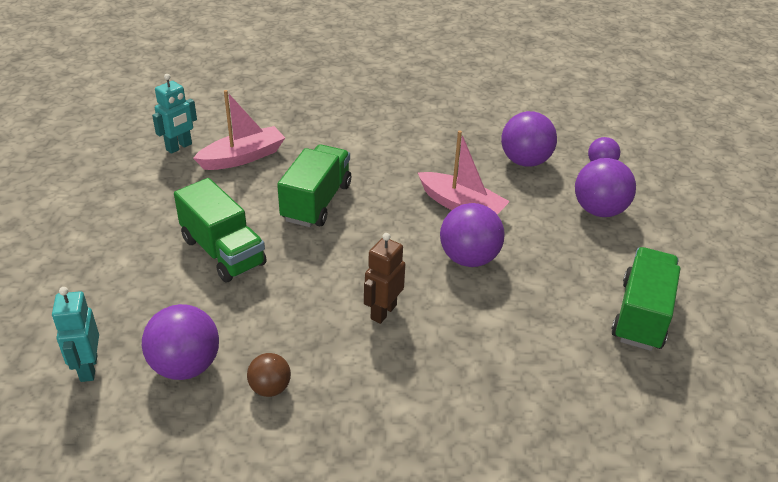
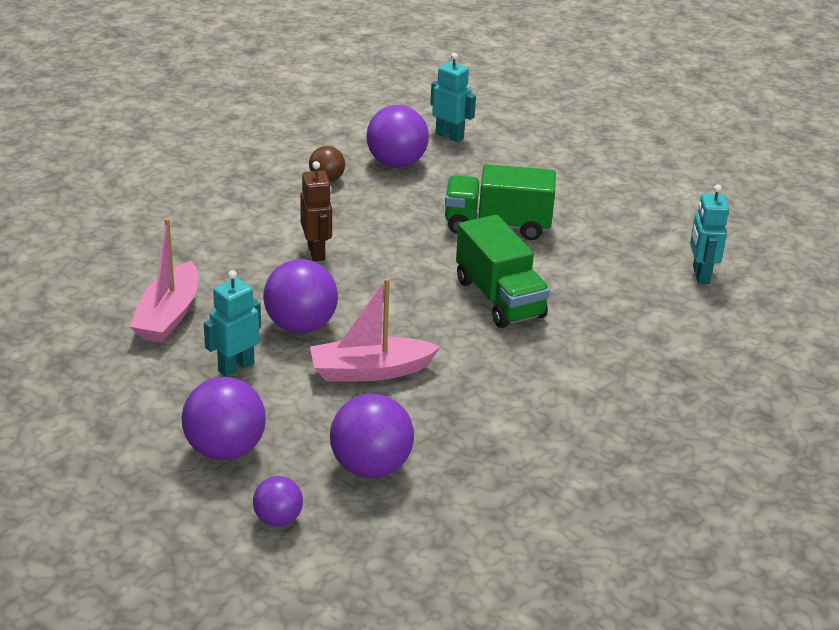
camera: 135 degrees right, 5 degrees down
(243, 157) = (634, 298): pink boat -> pink boat (168, 315)
(544, 255) = (236, 367): none -> turquoise robot
(641, 315) = (97, 361): green truck -> none

